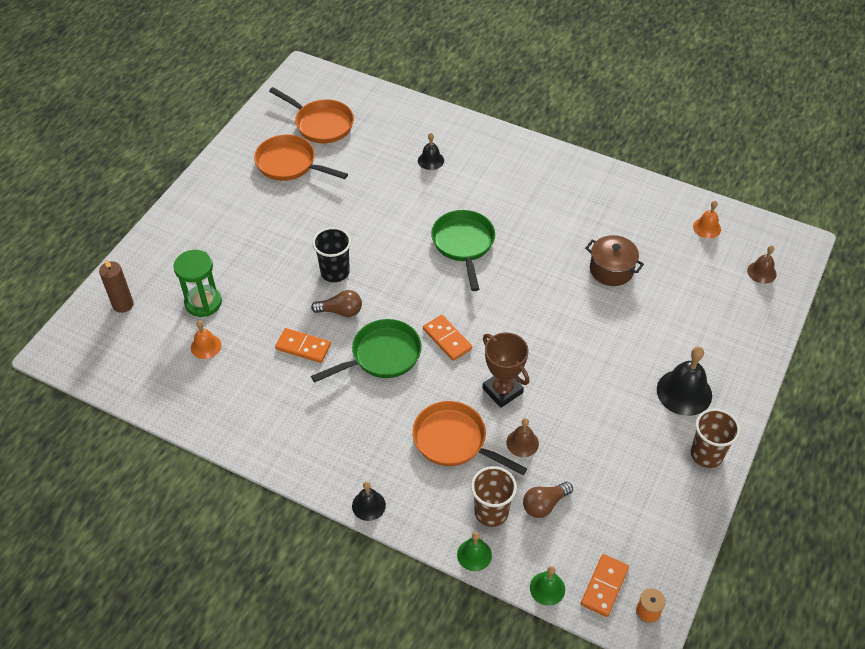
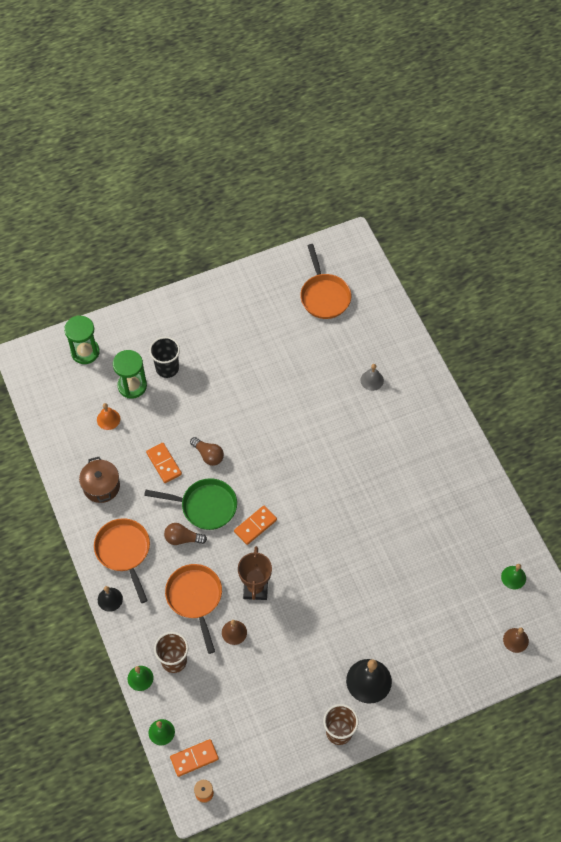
camera: 40 degrees right, 10 degrees up
(123, 304) = (85, 352): brown candle -> green hourglass
(290, 164) = (274, 315): orange pan -> orange pan (124, 551)
(335, 272) = (230, 423): black cup -> black cup (167, 368)
(431, 160) = (372, 380): black bell -> grey bell
(447, 339) = (255, 526): orange domino -> orange domino turned 45 degrees clockwise
(464, 244) = (331, 464): green pan -> none
(544, 504) = (209, 681): brown light bulb -> brown light bulb (183, 538)
(611, 270) = (411, 558): brown pot -> brown pot (101, 486)
(707, 228) = (513, 577): orange bell -> green bell

